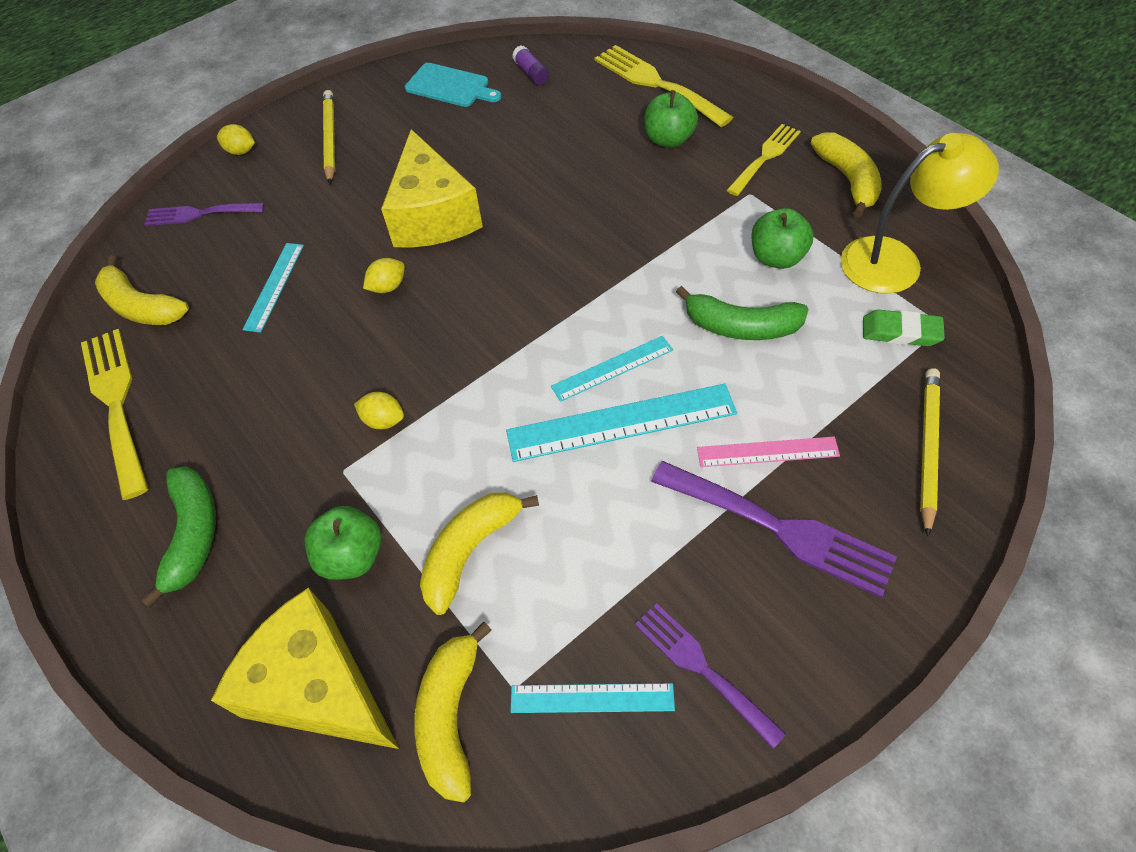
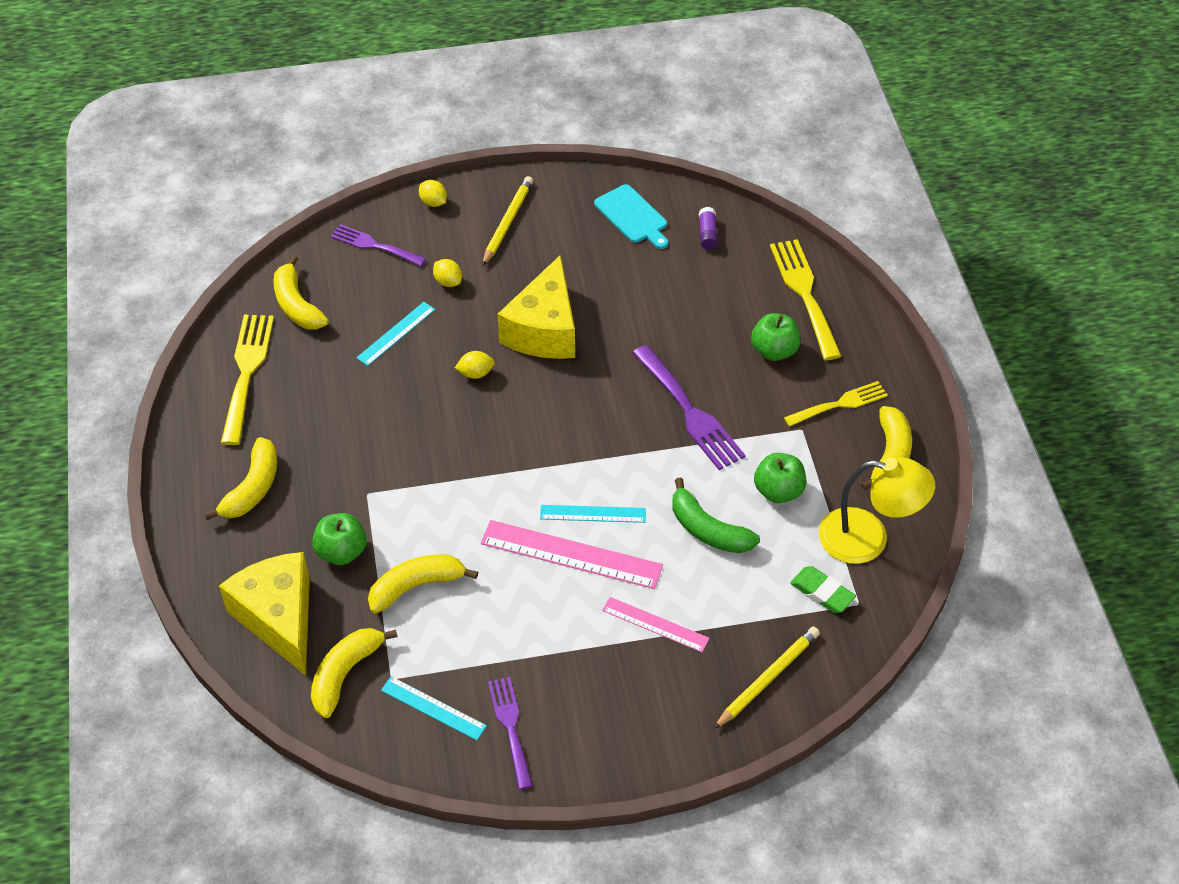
camera: 25 degrees right, 5 degrees down
(193, 534) = (253, 488): green banana -> yellow banana
(383, 420) = (413, 472): yellow lemon -> yellow lemon (448, 282)
(621, 423) = (571, 554): turquoise ruler -> pink ruler
(780, 528) = (623, 675): purple fork -> purple fork (690, 412)

